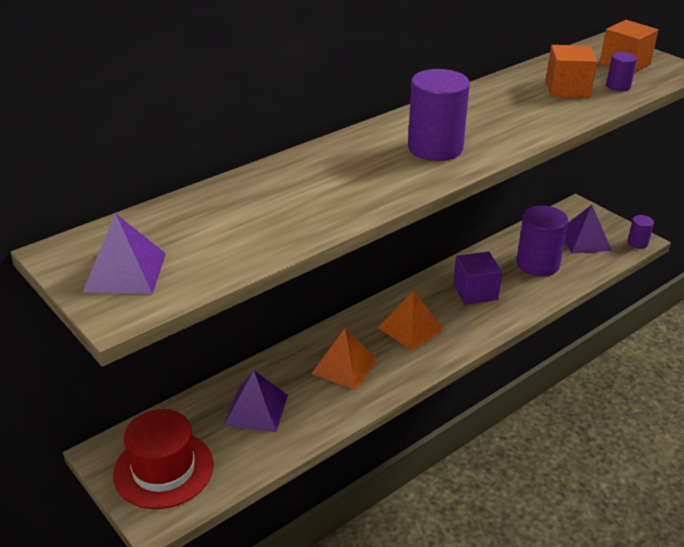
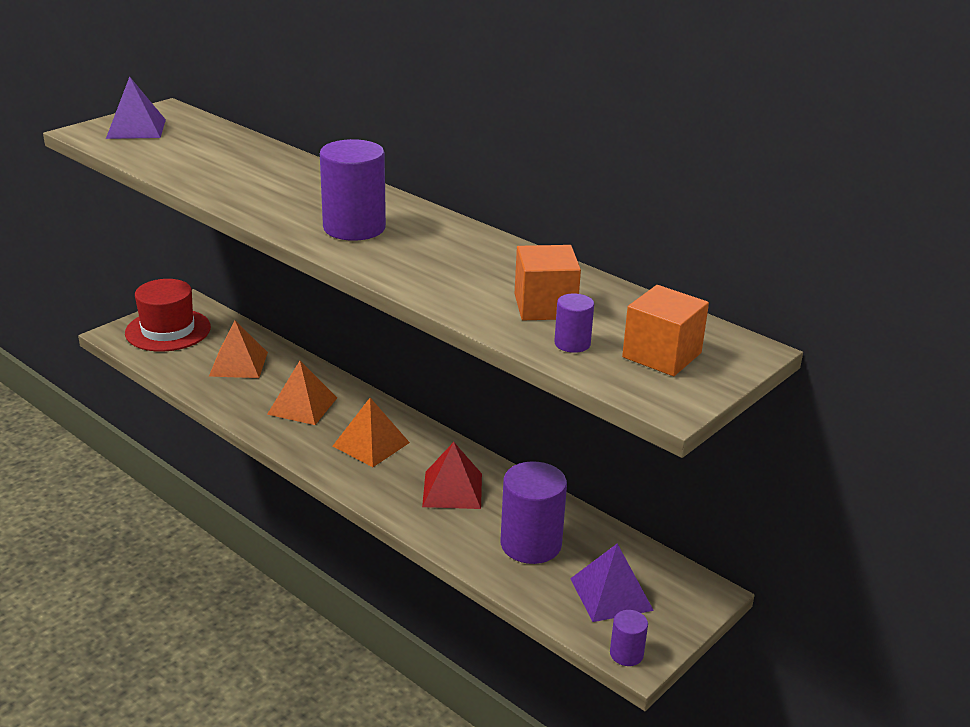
camera: 80 degrees right, 5 degrees down
(256, 410) = (238, 364): purple pyramid -> orange pyramid
(475, 292) = (452, 490): purple cube -> red pyramid

